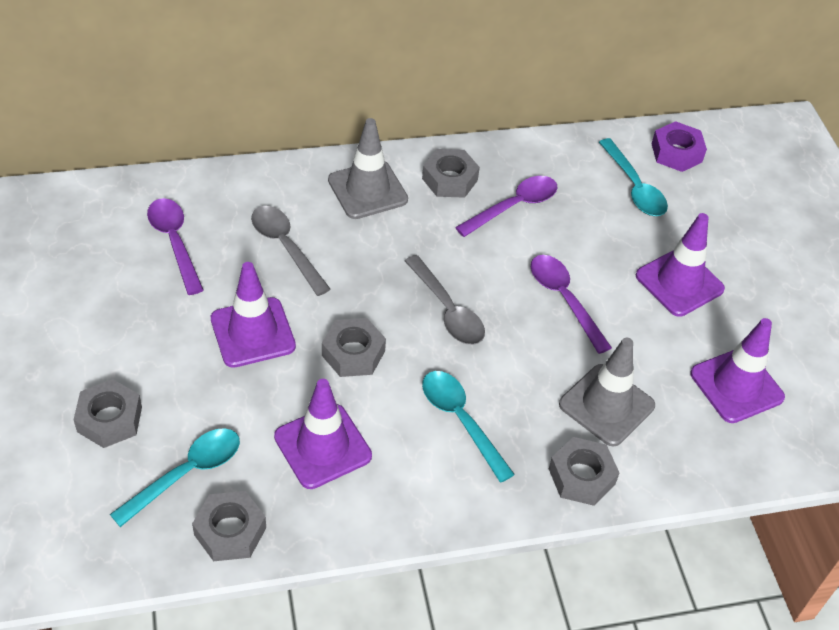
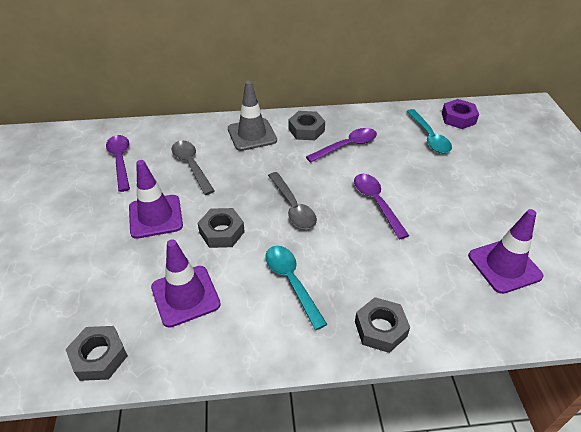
camera: 10 degrees right, 5 degrees down
(109, 419) = (39, 269): grey nut -> none
(186, 473) = (81, 311): turquoise spoon -> none
(606, 405) = (403, 276): grey traffic cone -> none
(679, 282) = (460, 195): purple traffic cone -> none

